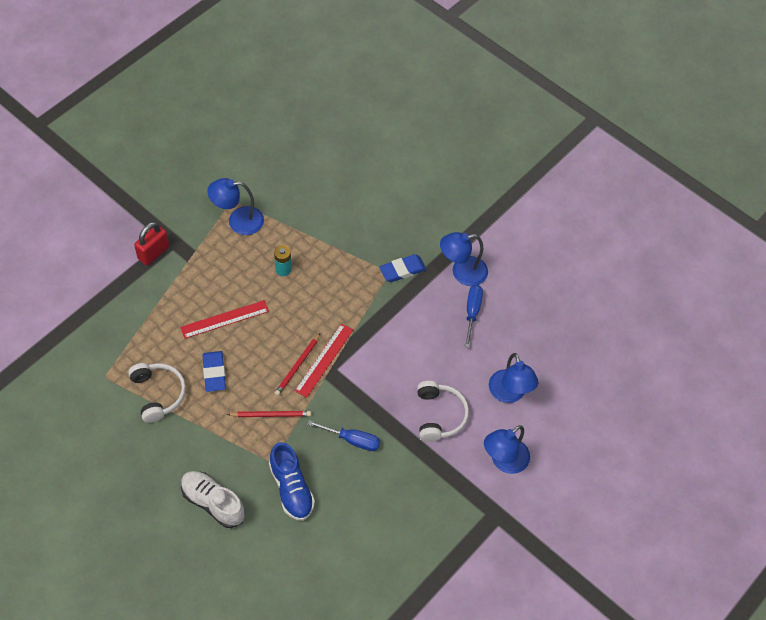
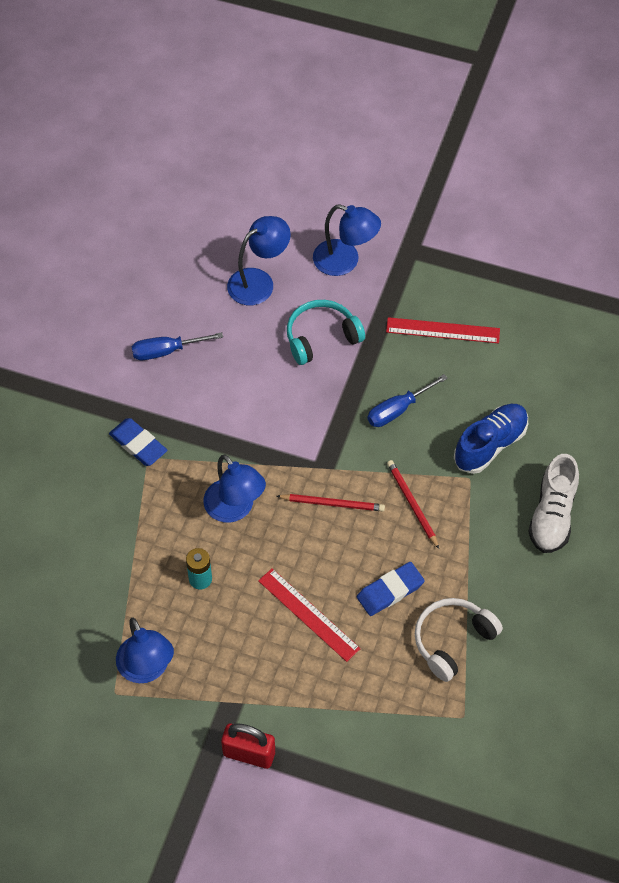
camera: 110 degrees left, 0 degrees up
(324, 360) = (309, 478): red ruler -> red ruler (443, 330)
(352, 440) = (398, 409): blue screwdriver -> blue screwdriver turned 120 degrees counterclockwise
(439, 415) = (321, 337): white headphones -> turquoise headphones
(462, 272) = (112, 380): blue lamp -> blue lamp (235, 509)

